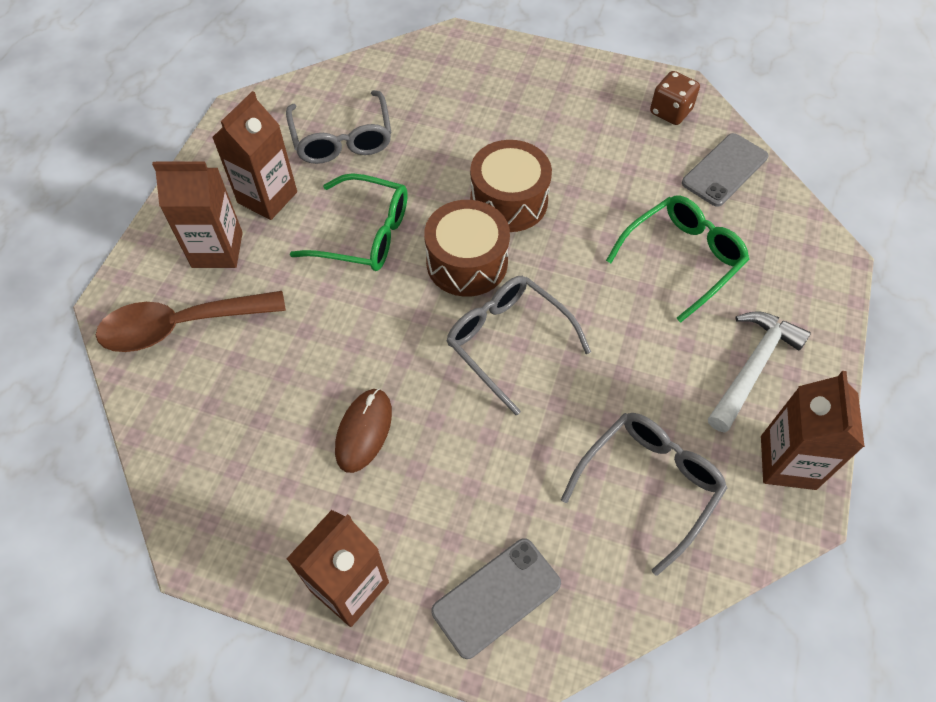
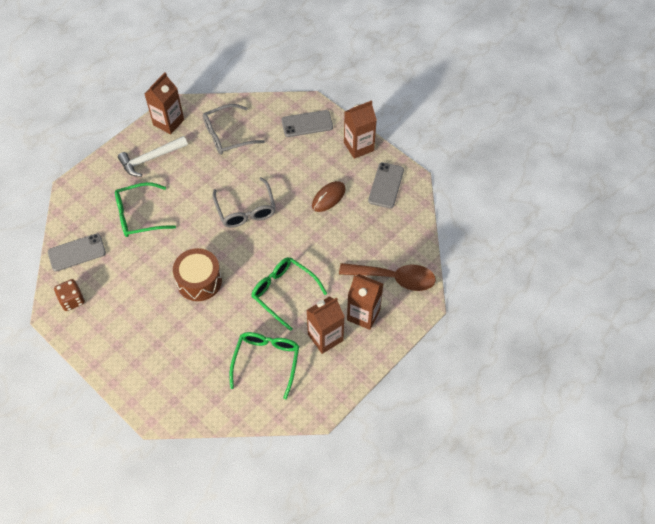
camera: 155 degrees left, 0 degrees up
(253, 510) = (386, 185): none -> grey phone
(342, 139) = (266, 361): grey glasses -> green glasses
(467, 262) = (241, 255): brown drum -> none

